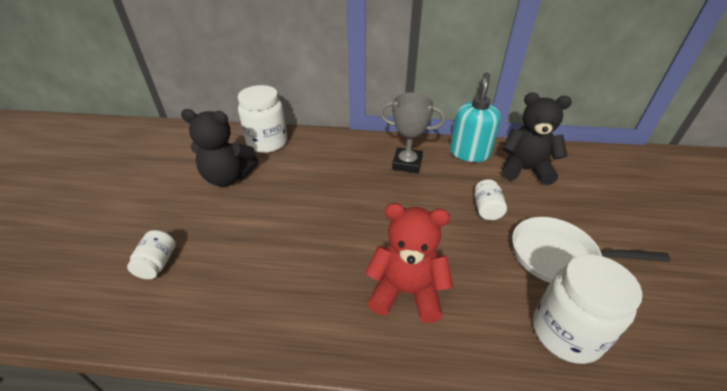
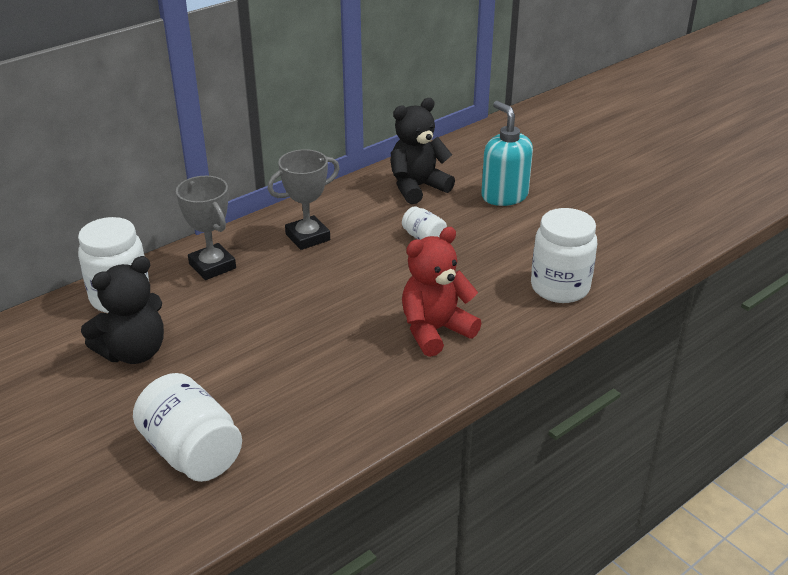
camera: 45 degrees left, 5 degrees down
(157, 263) = (192, 452): white jar -> white jar, size x1.89
(332, 151) = (212, 266): none -> grey trophy
(469, 153) = (353, 197): turquoise soap dispenser -> turquoise soap dispenser (504, 196)
(558, 256) = (510, 242): white pan -> none

